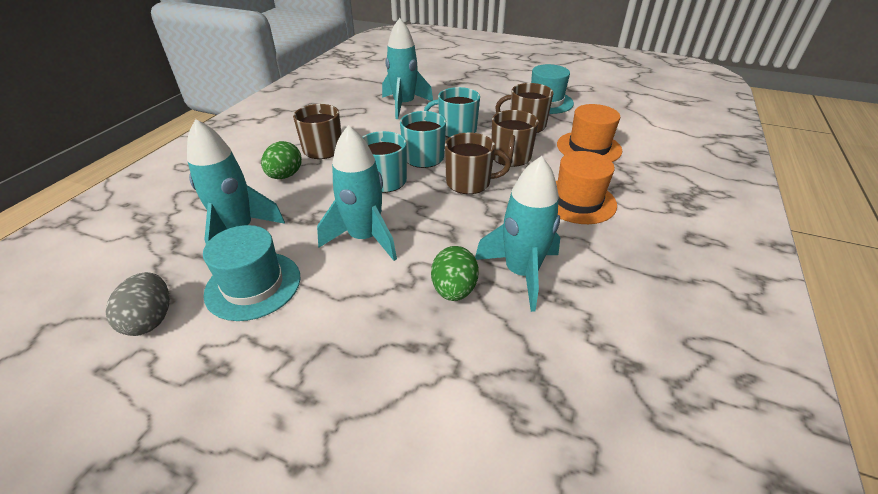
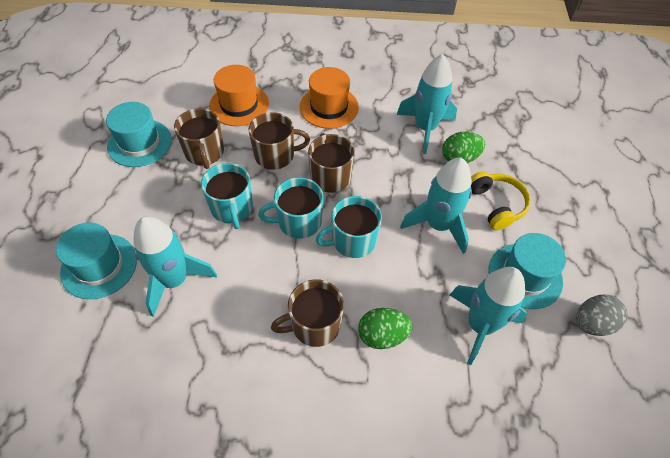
camera: 110 degrees left, 15 degrees up
(360, 299) = (496, 205): none -> yellow headphones
(433, 85) = (99, 266): none -> turquoise hat

